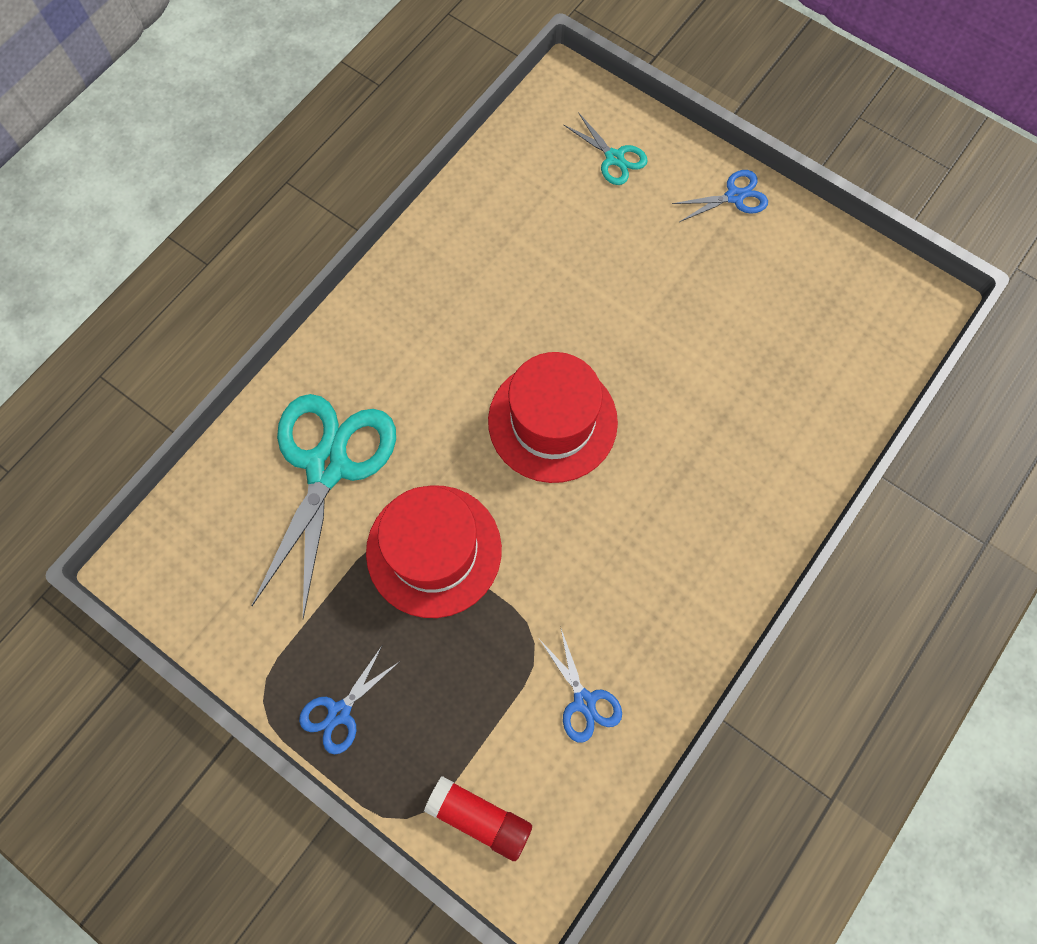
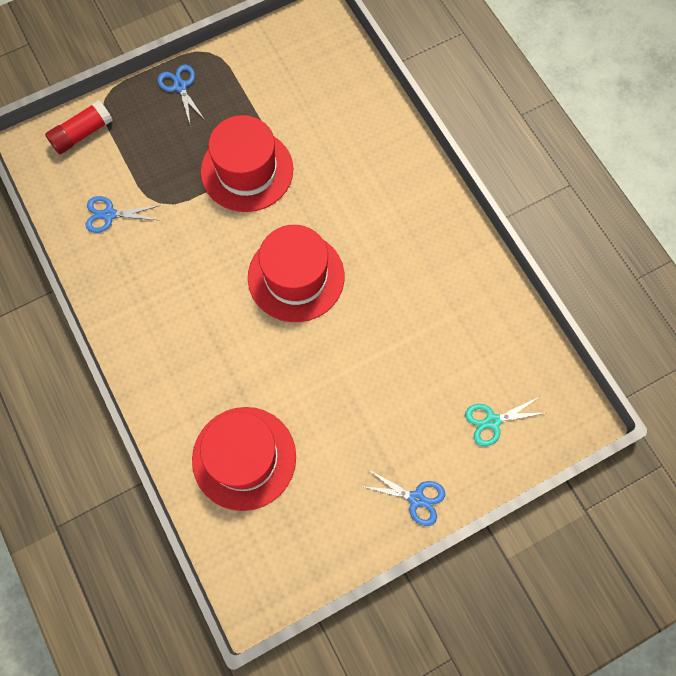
camera: 115 degrees right, 0 degrees up
(327, 466) = (334, 132): turquoise scissors -> none
(734, 196) = (416, 498): blue scissors -> blue scissors turned 75 degrees counterclockwise
(794, 377) = (244, 458): none -> red hat

